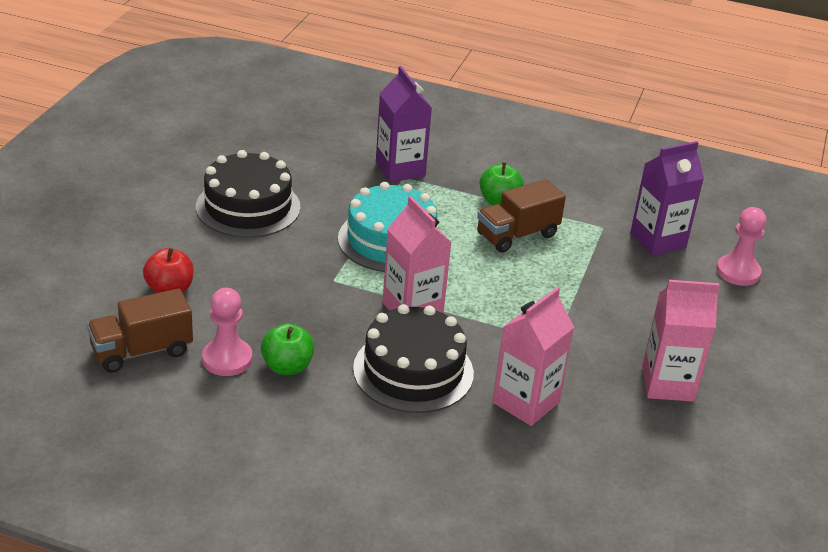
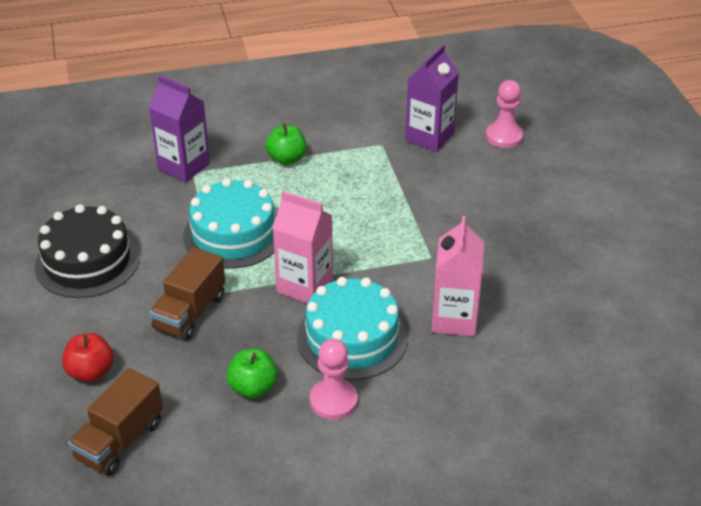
camera: 30 degrees left, 5 degrees up
(227, 359) = (198, 408): pink pawn -> pink pawn (333, 401)
(413, 371) = (352, 338): black cake -> turquoise cake
(517, 235) = (326, 181): brown truck -> brown truck (190, 312)
(667, 384) = (534, 251): pink carton -> none

